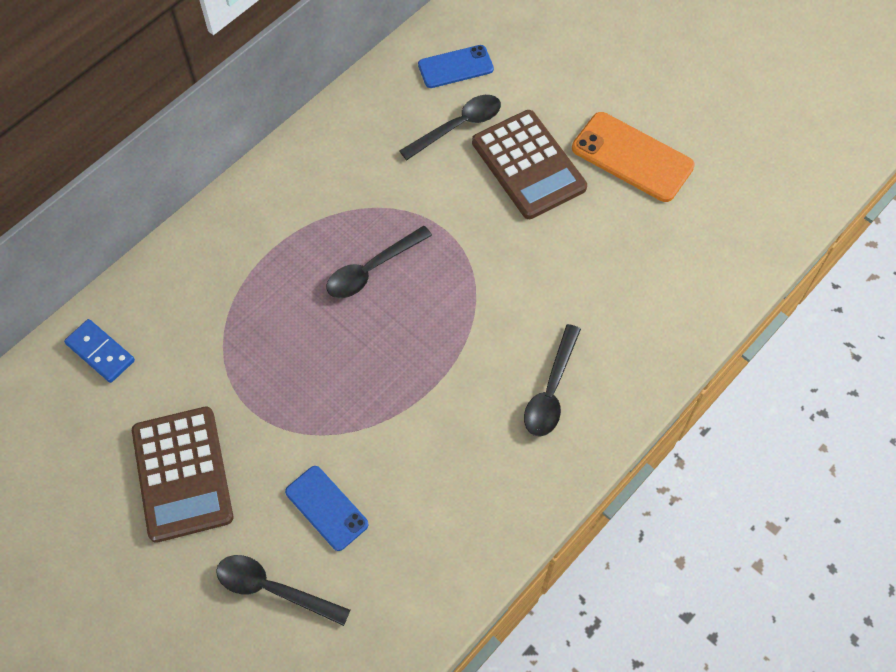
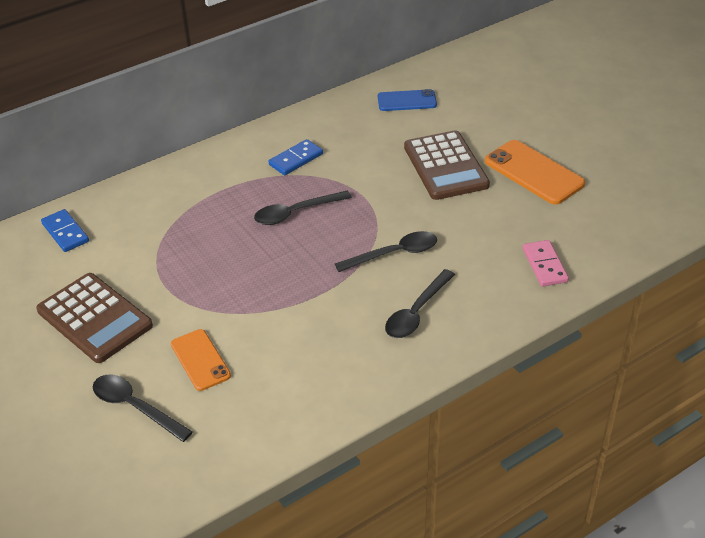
camera: 15 degrees right, 20 degrees down
(182, 474) = (95, 318): brown calculator -> brown calculator turned 45 degrees counterclockwise
(326, 508) = (200, 360): blue phone -> orange phone
(347, 185) = (296, 159): none -> blue domino
(458, 126) = (396, 136): black spoon -> black spoon (394, 254)
(676, 295) = (545, 265): none -> pink domino

